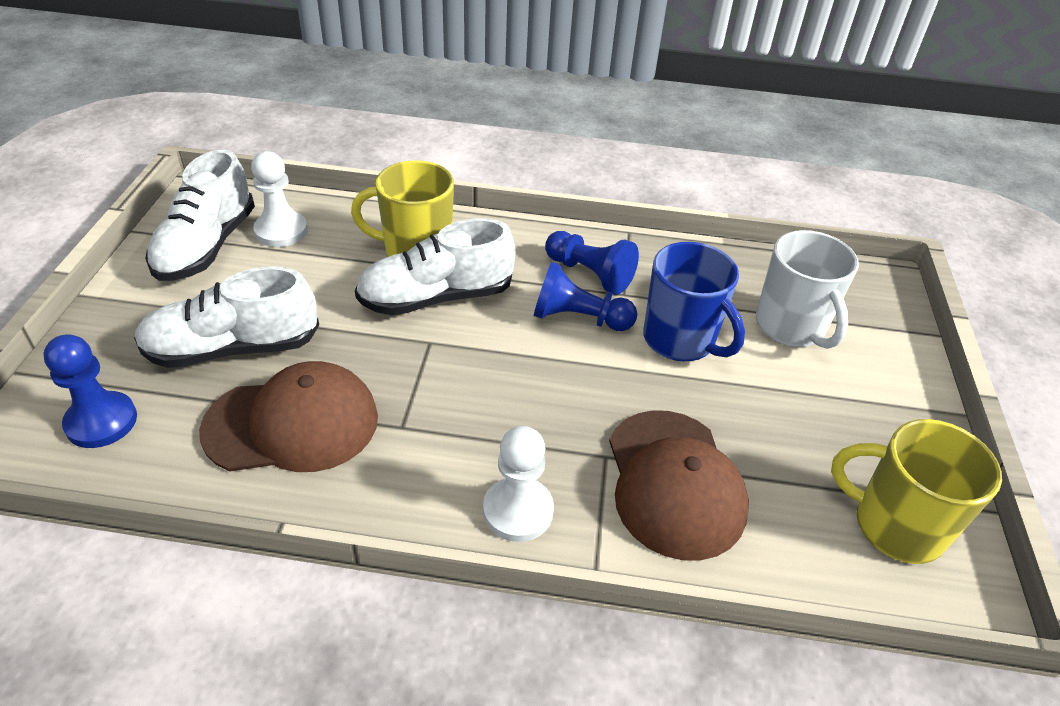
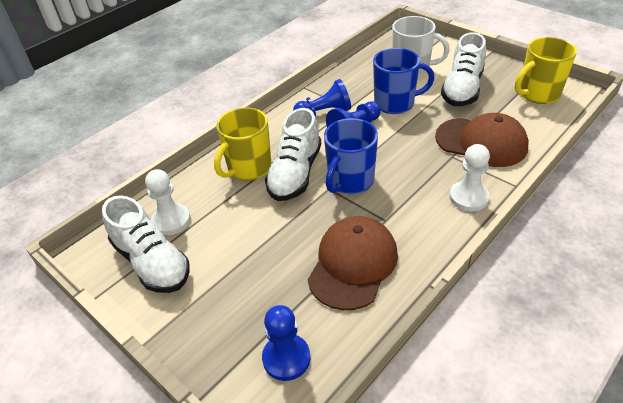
camera: 50 degrees left, 0 degrees up
(233, 348) = (267, 274): white shoe -> white shoe (462, 89)
(458, 357) = (350, 181): none -> blue mug

